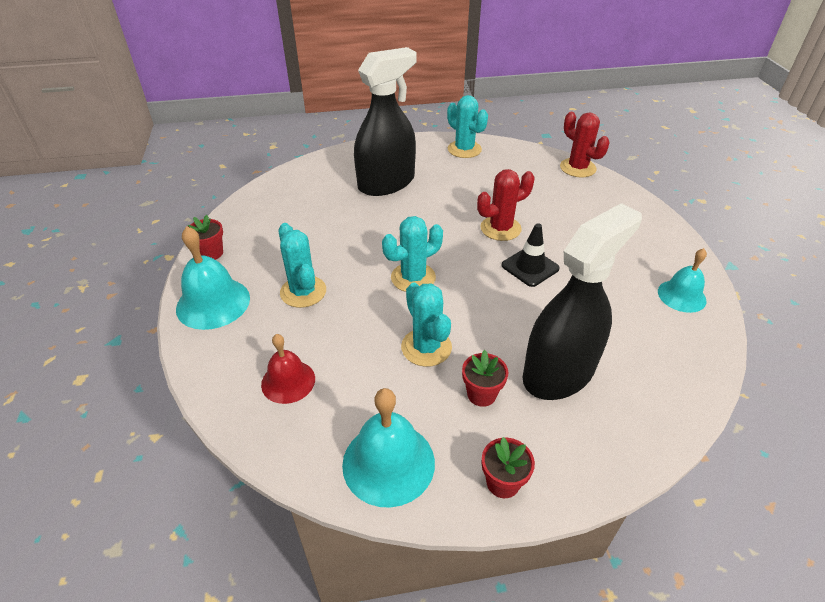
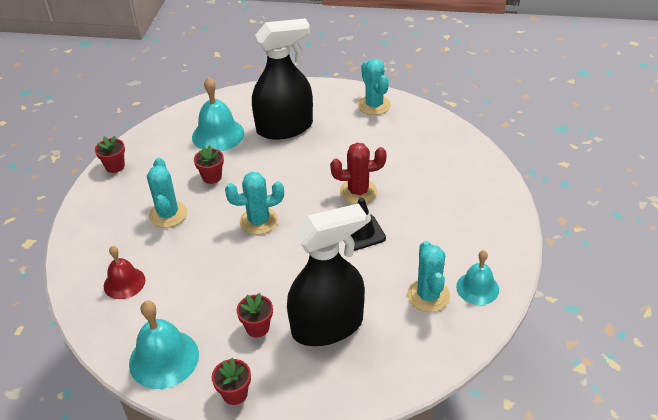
camera: 20 degrees right, 0 degrees up
(213, 303) = (99, 209): turquoise bell -> turquoise bell (218, 134)
(334, 243) = (212, 177): none -> red flower pot
(426, 347) = (237, 281): turquoise cactus -> turquoise cactus (428, 295)
(577, 168) = (469, 144): red cactus -> none

